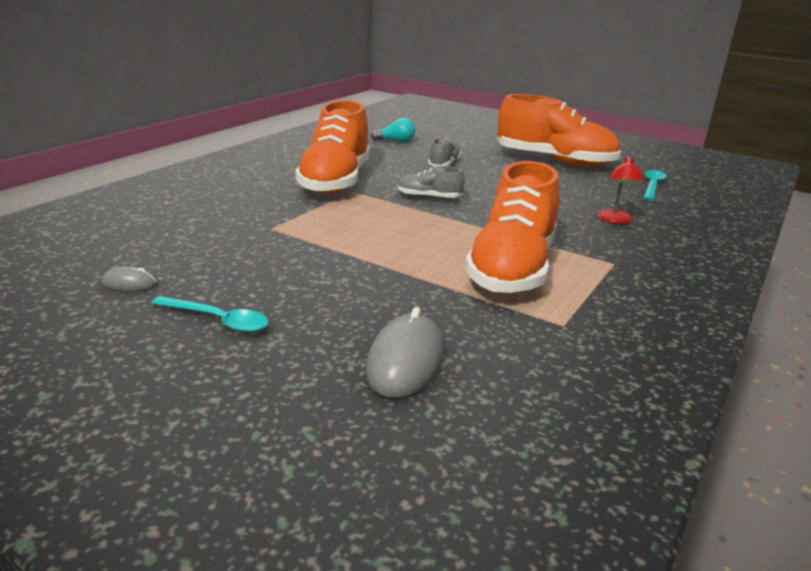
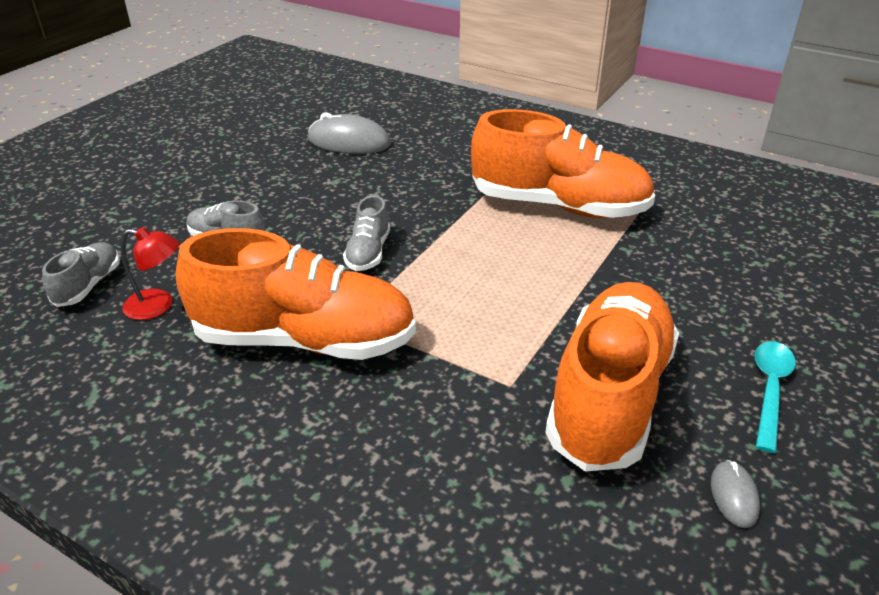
camera: 90 degrees left, 10 degrees up
(396, 141) = (88, 285): turquoise light bulb -> grey shoe
(405, 361) = (760, 266): grey mouse -> grey mouse (349, 142)
(554, 161) = (220, 155): orange shoe -> orange shoe (609, 396)
(615, 220) = (421, 142): red lamp -> red lamp (158, 306)
(652, 186) = (316, 110): turquoise spoon -> none

